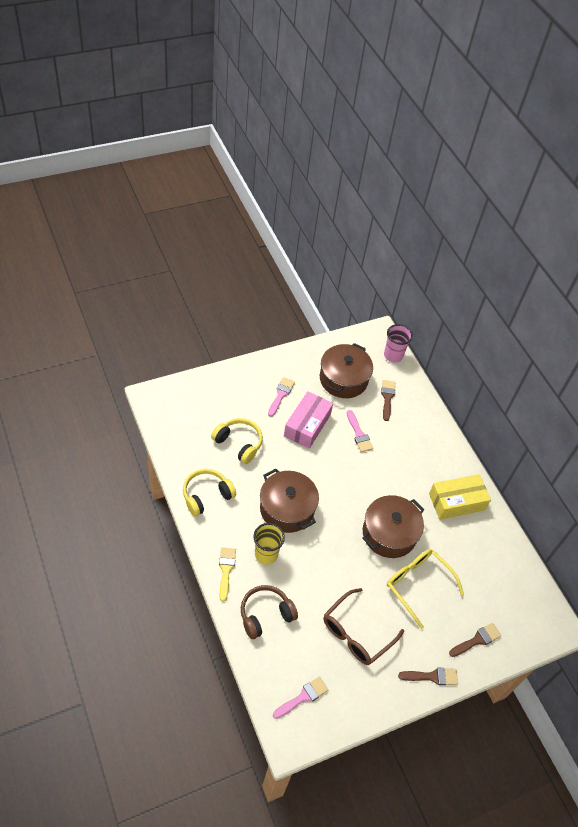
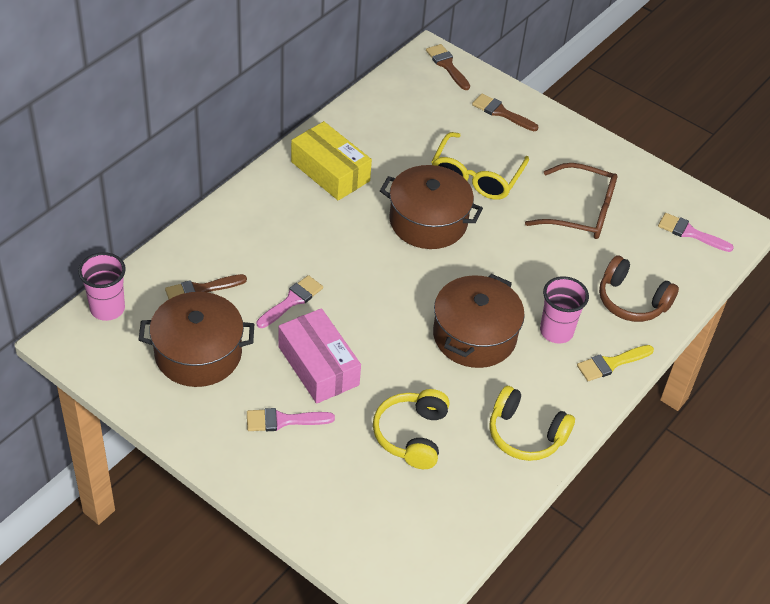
camera: 115 degrees left, 5 degrees down
(266, 554) = (556, 331): yellow cup -> pink cup
(307, 425) = (318, 365): pink box -> pink box turned 60 degrees clockwise
(432, 676) = (573, 137): brown brush -> brown brush (447, 65)

